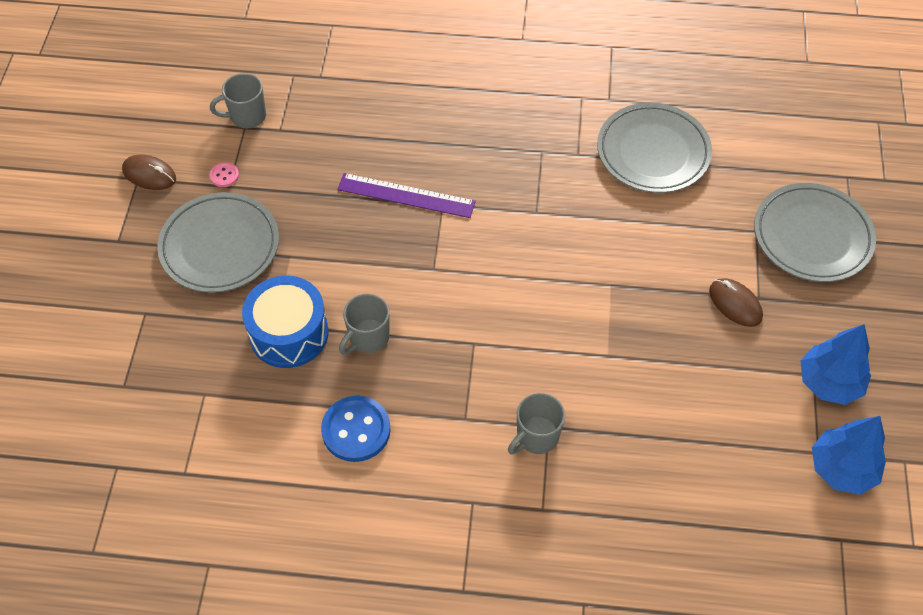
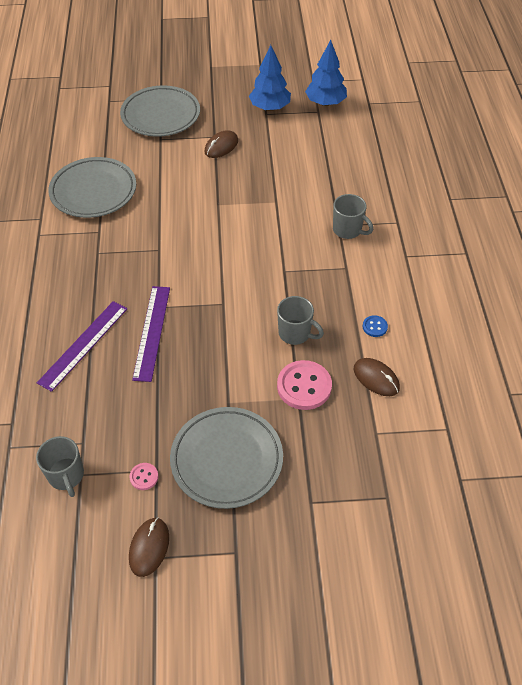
camera: 100 degrees left, 5 degrees down
(277, 412) = (376, 378): none -> brown mouse
(289, 333) = (304, 386): blue drum -> pink button
(356, 430) = (374, 327): blue button -> blue button, size x0.48
(403, 134) = (83, 345): none -> purple ruler

